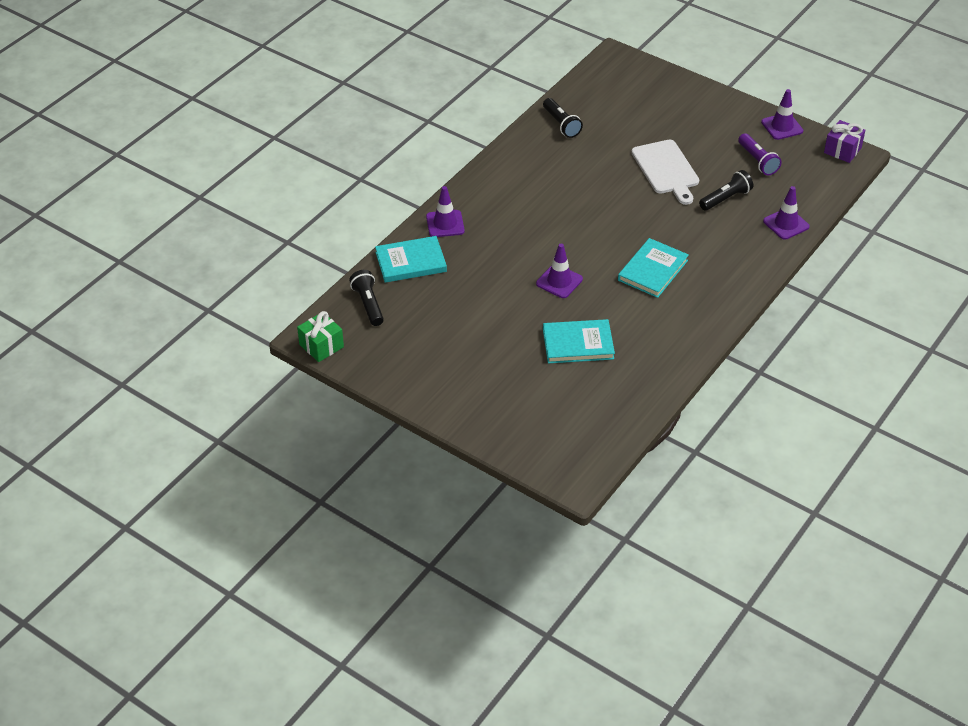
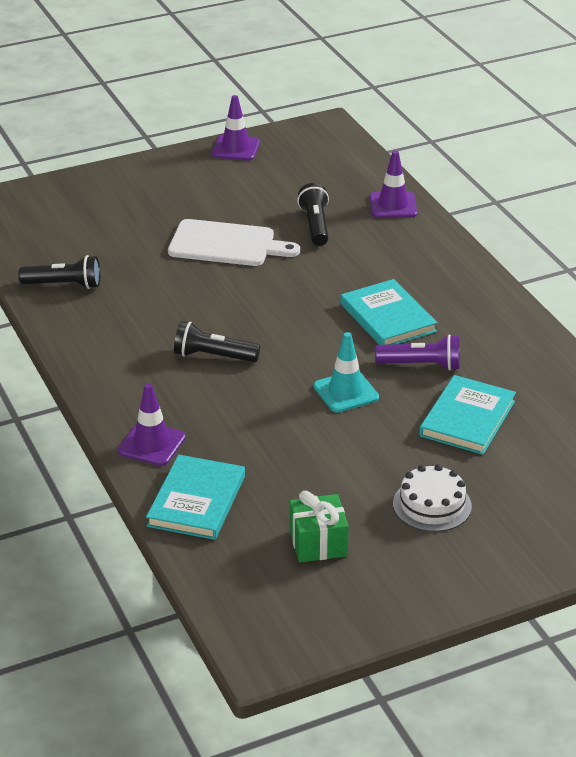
camera: 60 degrees left, 10 degrees down
(321, 346) = (290, 648): green gift -> green gift (318, 543)
(368, 304) = (245, 571): black flashlight -> black flashlight (213, 356)
(482, 358) = (432, 505): none -> white cake
(559, 281) = (346, 392): purple traffic cone -> turquoise traffic cone
(758, 161) = (275, 183): purple flashlight -> purple flashlight (421, 365)
(842, 150) = (311, 130): purple gift -> none

